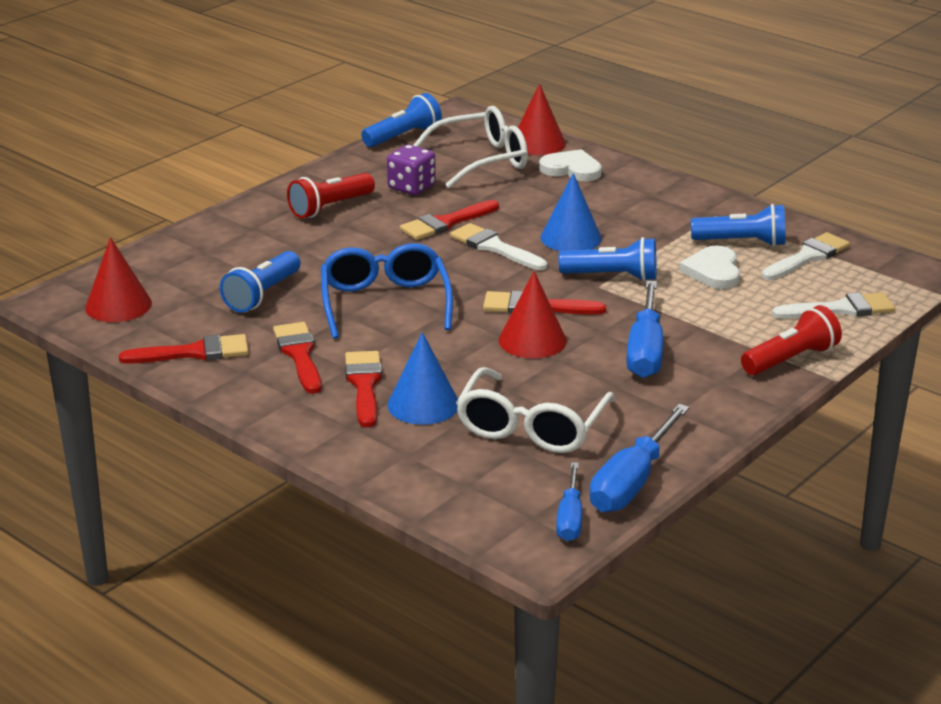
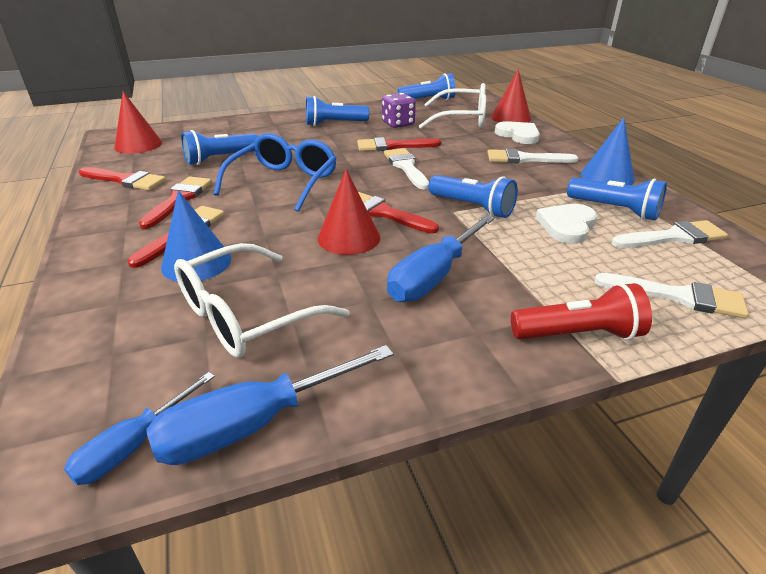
camera: 30 degrees right, 5 degrees up
(330, 207) = (334, 124): red flashlight -> blue flashlight
(571, 238) = (470, 174): blue cone -> blue cone (607, 177)
(609, 203) = (524, 159): none -> white brush

